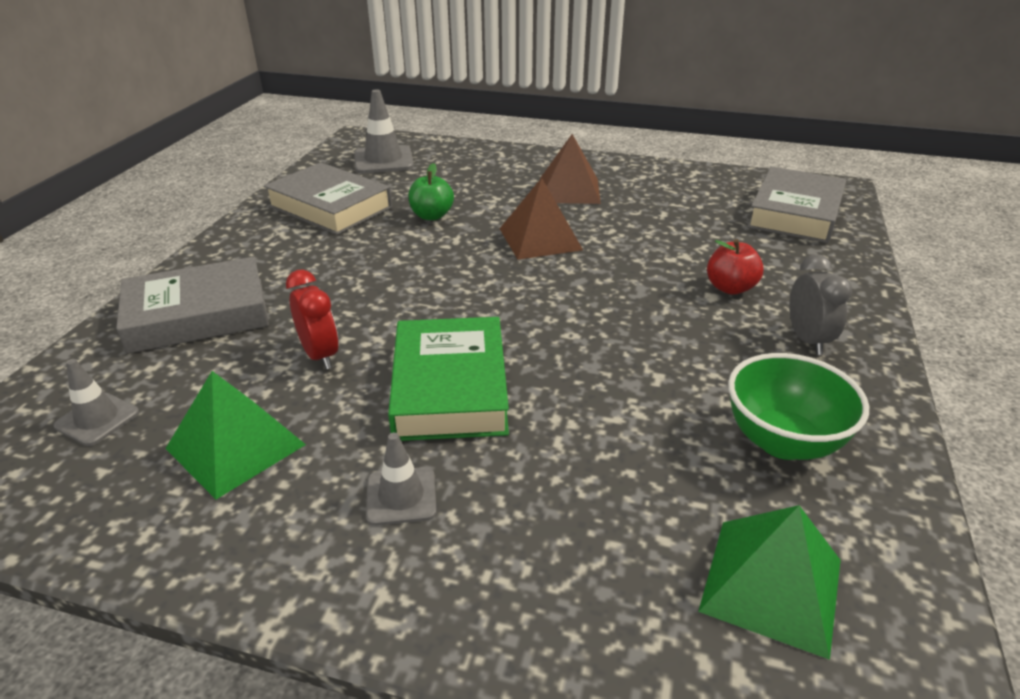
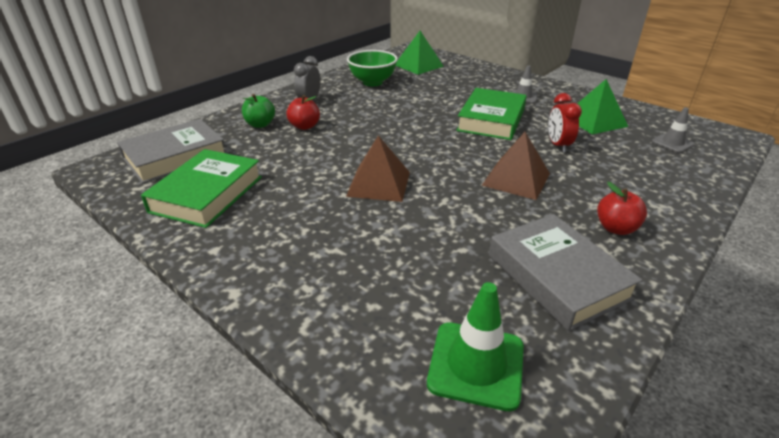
camera: 155 degrees left, 0 degrees up
(198, 314) = (648, 186): grey book -> none
(264, 253) = (616, 228): none -> red apple
(383, 160) = (476, 364): grey traffic cone -> green traffic cone
(432, 216) = (453, 232): green apple -> green apple (260, 124)
(569, 190) = (300, 228): brown pyramid -> brown pyramid (516, 179)
(691, 193) = (207, 194): none -> green book

